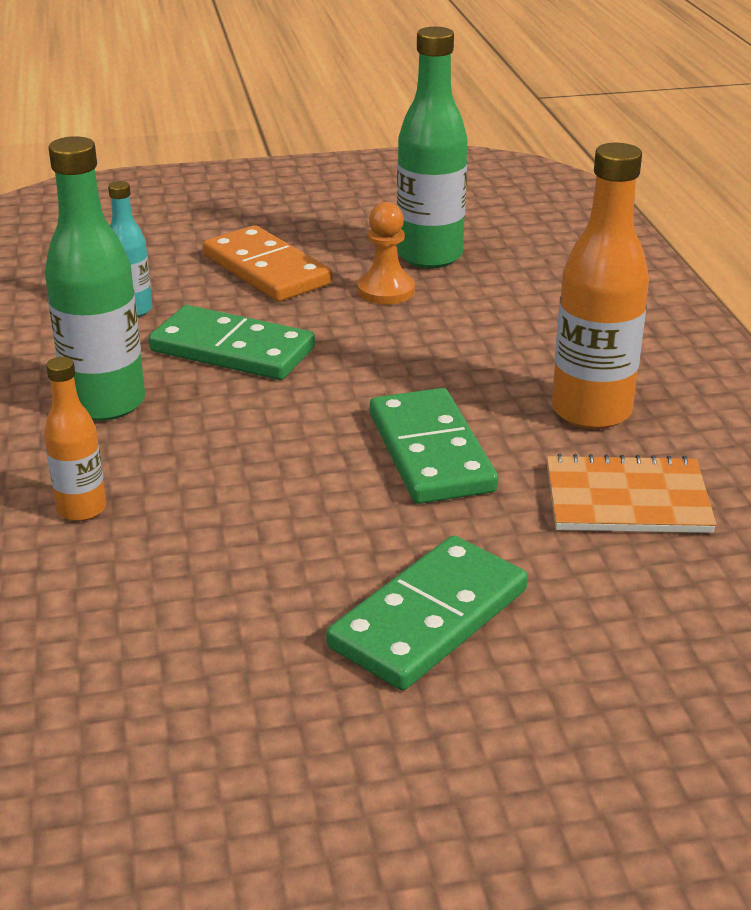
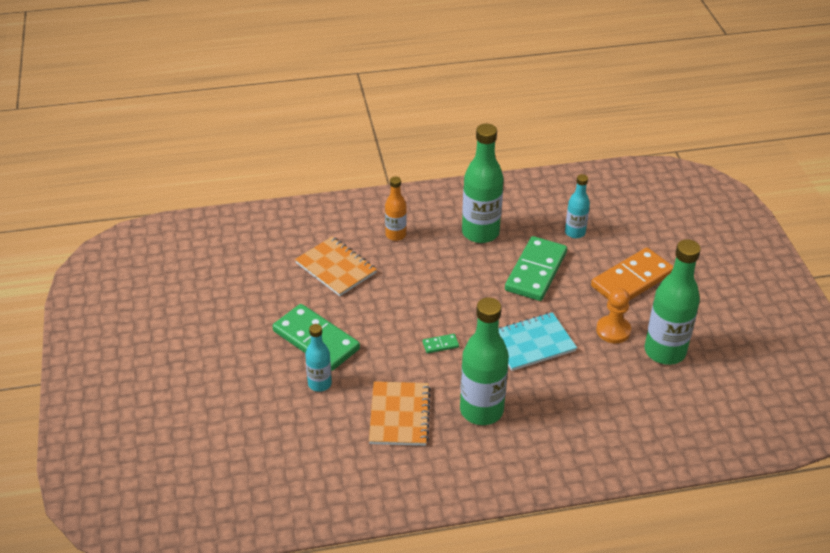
camera: 90 degrees right, 10 degrees up
(180, 596) = (336, 268): none -> orange notebook
(419, 360) = (532, 343): none -> turquoise notebook
(431, 452) = (440, 345): green domino -> green domino, size x0.40
(565, 607) = (319, 384): none -> turquoise bottle
(591, 411) = (481, 410): orange bottle -> green bottle

